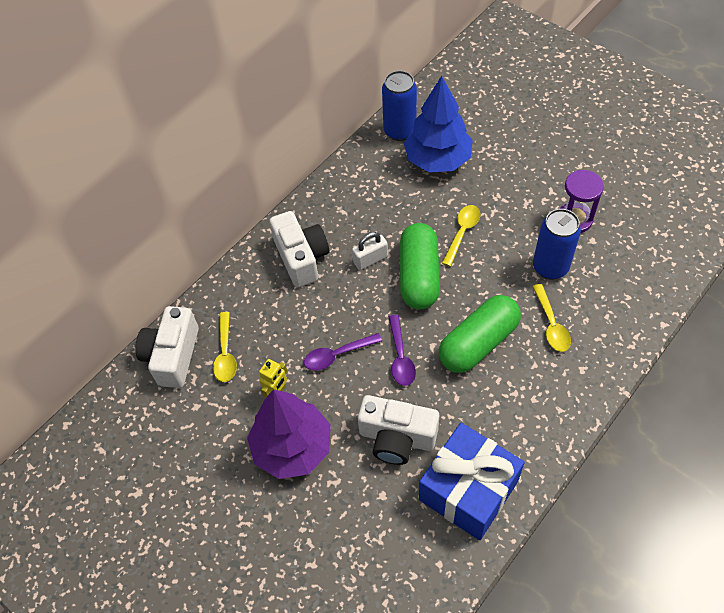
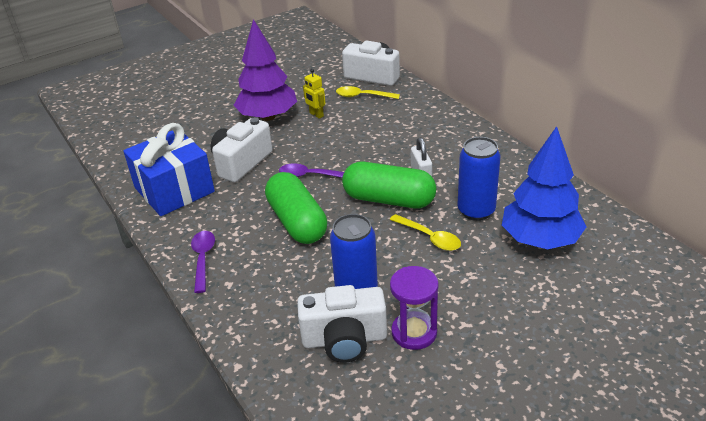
camera: 105 degrees right, 20 degrees down
(301, 258) = (439, 138): white camera -> white camera (344, 340)
(337, 355) = (331, 144): purple spoon -> purple spoon (203, 259)
(399, 131) = (592, 219): blue can -> blue can (476, 211)
(551, 324) = (288, 275): yellow spoon -> none

